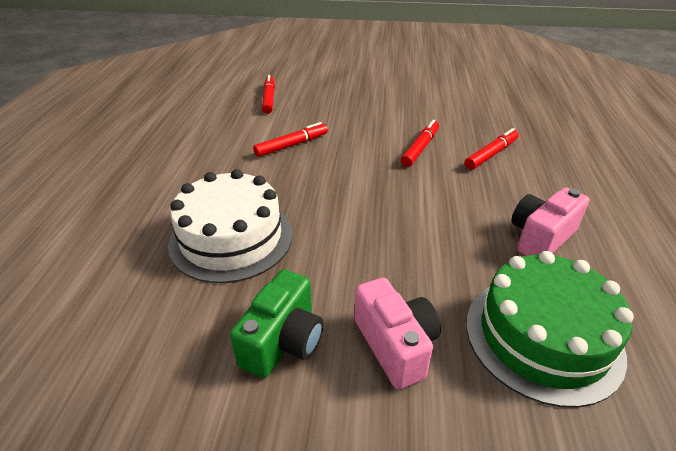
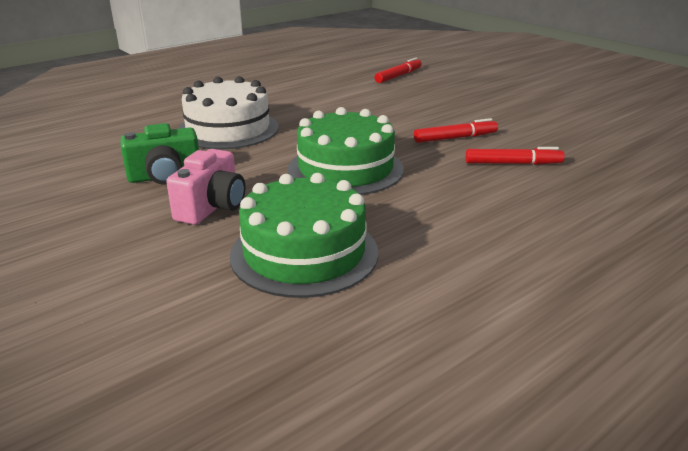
camera: 45 degrees right, 10 degrees down
(292, 145) = (358, 103): red marker -> none
(410, 225) = (345, 169): none -> green cake
(540, 238) = (430, 218): pink camera -> none

